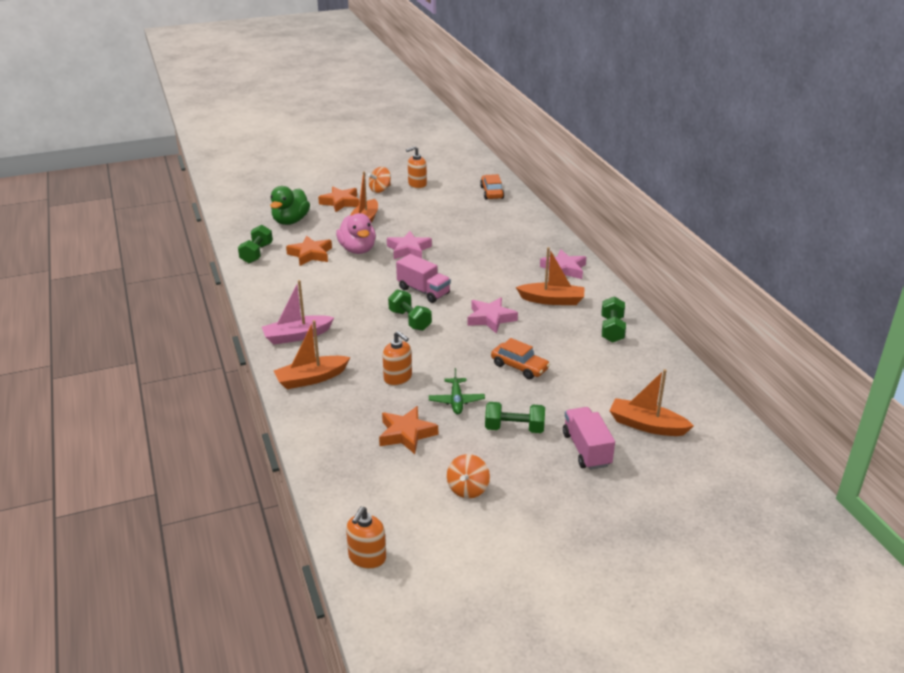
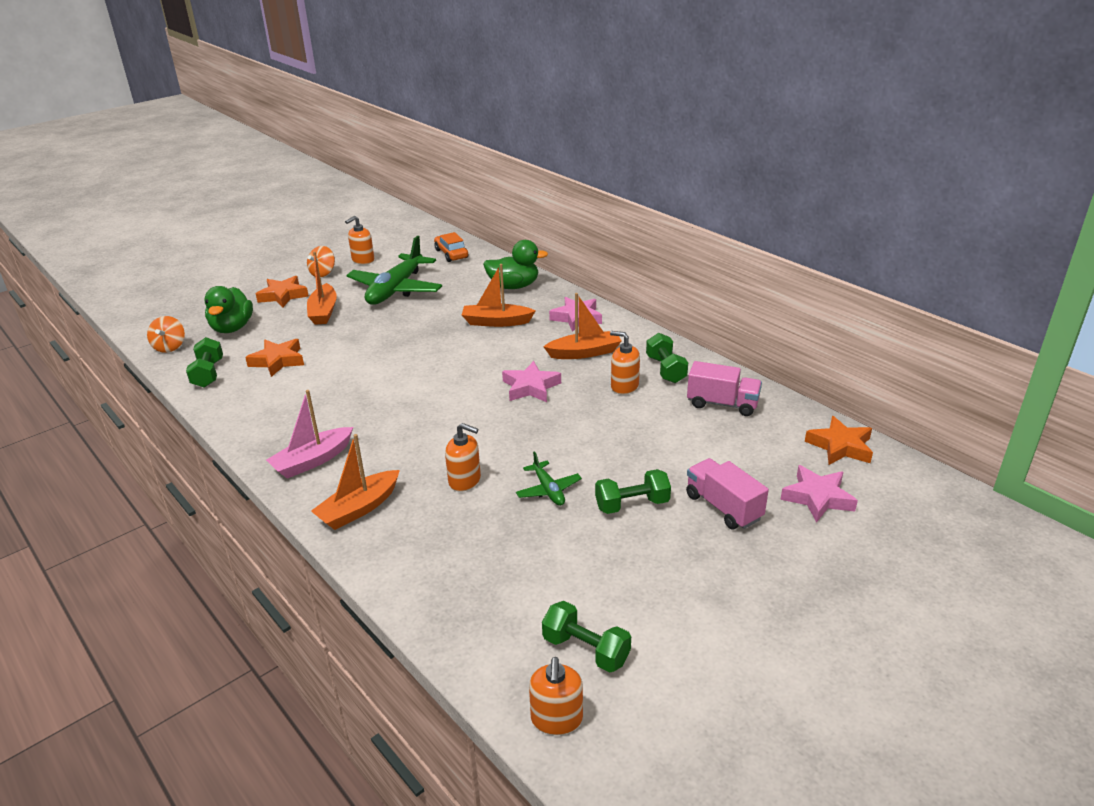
camera: 20 degrees left, 0 degrees up
(357, 250) = (333, 344): pink duck -> none
(406, 434) = (513, 545): orange star -> orange star (840, 446)
(408, 250) = (393, 332): pink star -> pink star (817, 498)
(410, 320) = (440, 410): green dumbbell -> green dumbbell (586, 650)
(423, 291) = (437, 374): pink truck -> pink truck (722, 404)
(429, 215) = (396, 289): none -> green plane
(468, 489) = (624, 592): orange spinning top -> orange spinning top (170, 347)
(519, 367) = (594, 433): orange car -> none
(527, 231) = (514, 286): none -> green duck
(567, 335) = (624, 386): none -> orange soap dispenser
(646, 425) = (766, 463): orange boat -> orange boat (496, 322)

